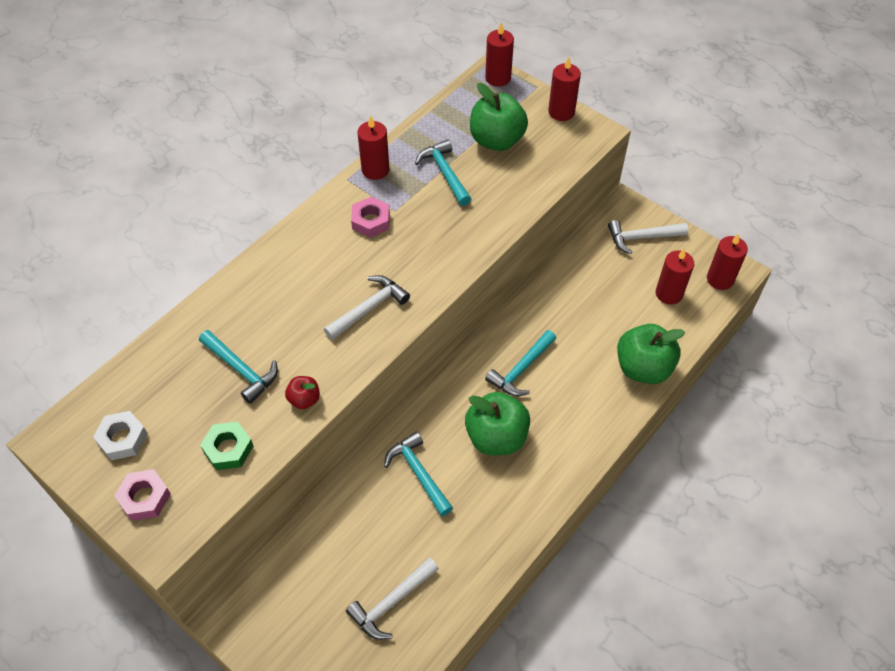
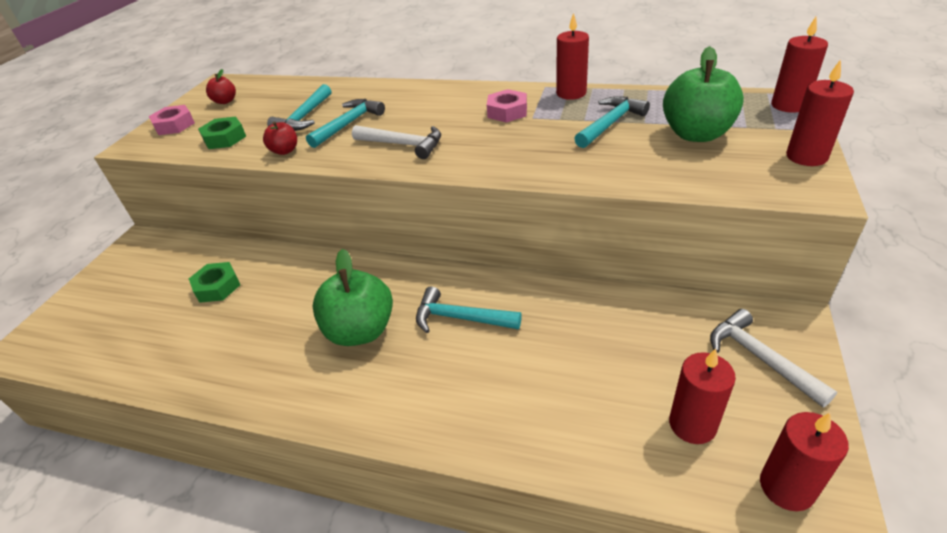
camera: 70 degrees right, 15 degrees down
(122, 438) = (225, 101): white nut -> red apple
(368, 539) = (217, 287): none -> green nut
(391, 603) = (150, 326): white hammer -> none
(418, 473) = (297, 291): turquoise hammer -> turquoise hammer (348, 124)
(643, 368) = (537, 437): green apple -> none

